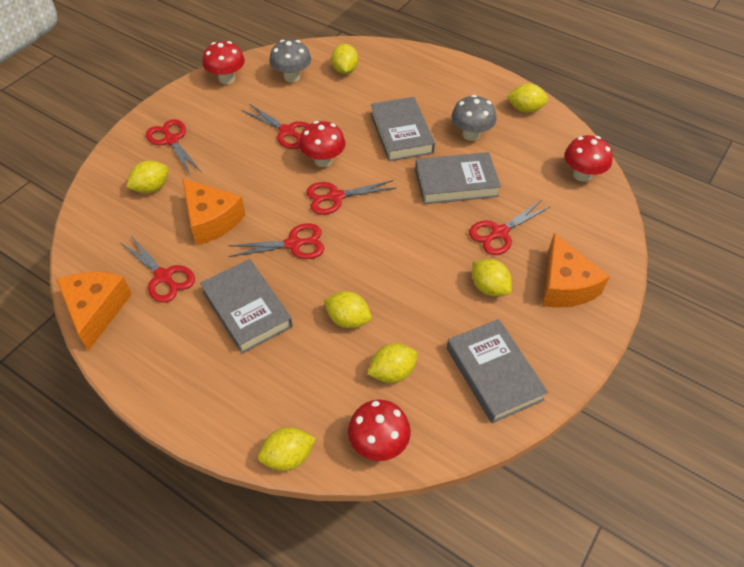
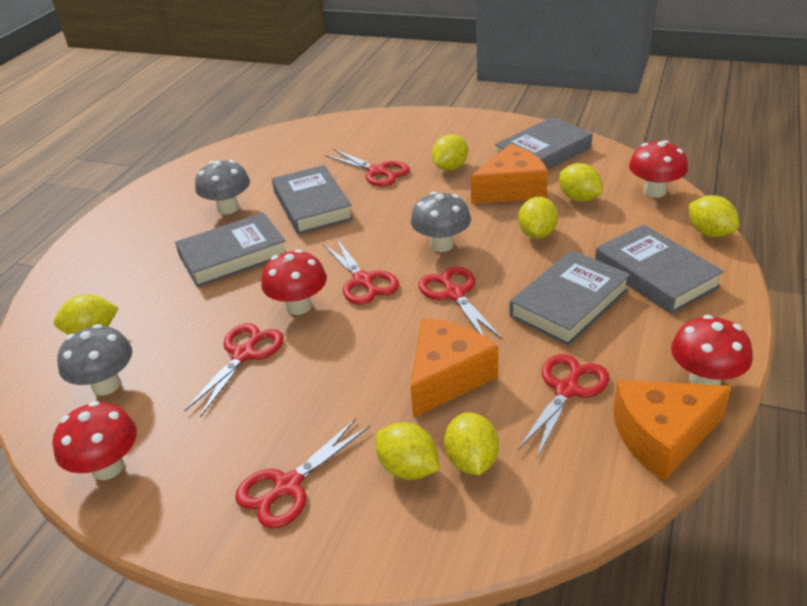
camera: 100 degrees left, 15 degrees down
(250, 382) = (655, 275): none -> grey book
(361, 251) = (441, 245): none -> grey mushroom
(525, 109) = (178, 182): yellow lemon -> yellow lemon (471, 461)
(564, 285) = (427, 135): orange cheese -> orange cheese (511, 189)
(582, 174) = (280, 141): red mushroom -> red mushroom (704, 380)

